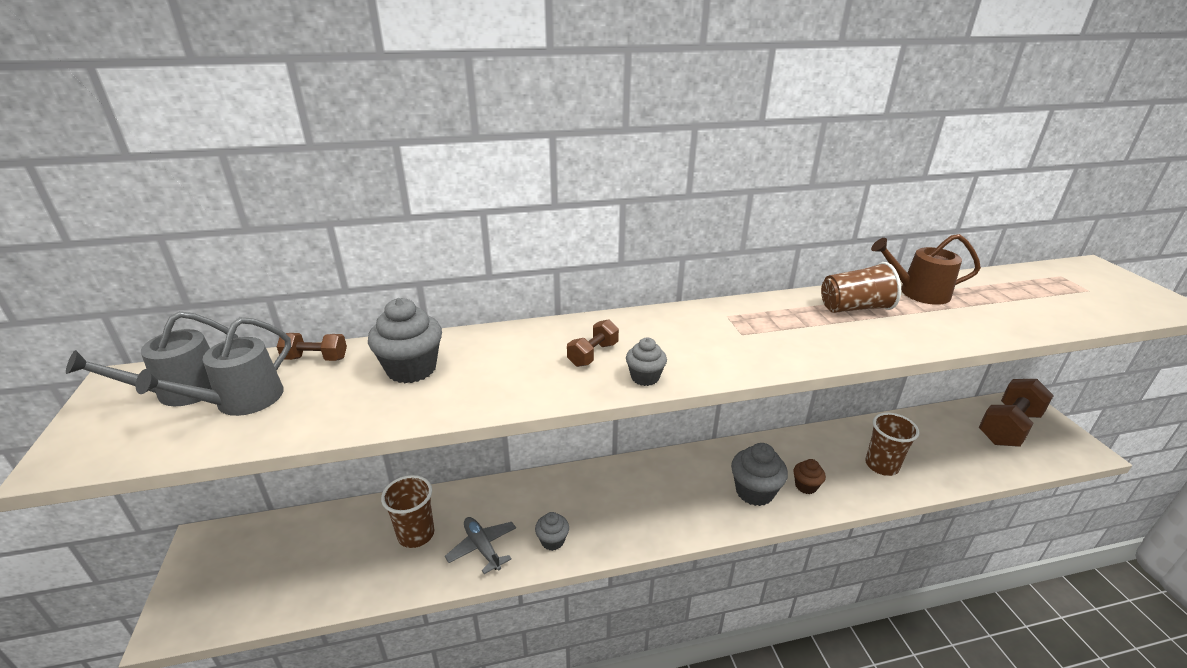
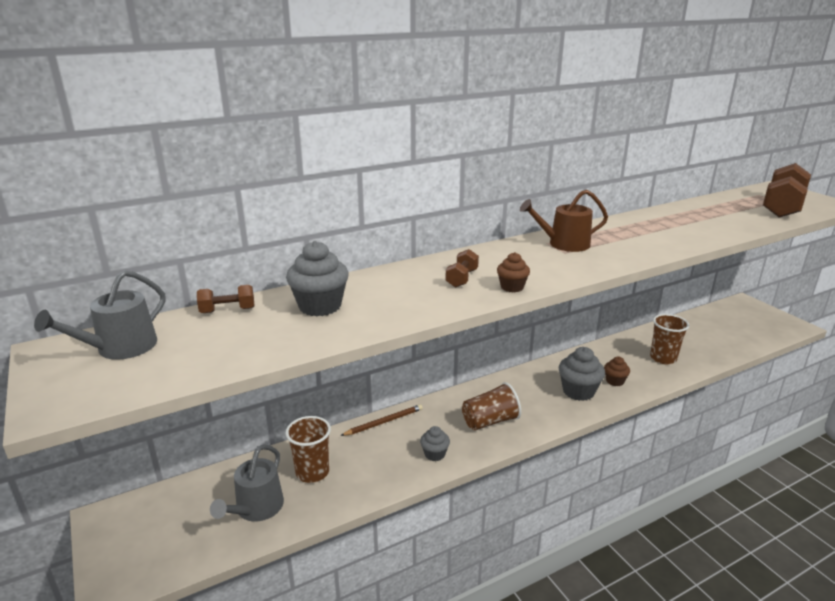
camera: 15 degrees left, 5 degrees down
(242, 400) = (185, 346): grey watering can -> grey watering can (256, 508)
(482, 548) = (377, 470): grey plane -> none
(517, 487) = (384, 422): none -> brown pencil
(645, 377) = (512, 287): grey cupcake -> brown cupcake
(854, 308) = (634, 228): brown cup -> brown cup (490, 421)
(918, 292) = (672, 214): brown watering can -> brown watering can (564, 244)
(1008, 427) = (739, 319): brown dumbbell -> brown dumbbell (782, 207)

